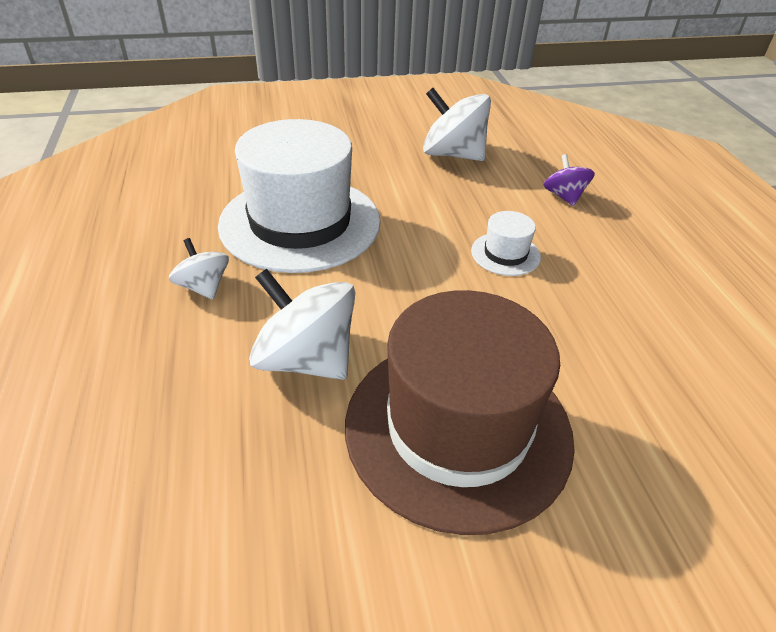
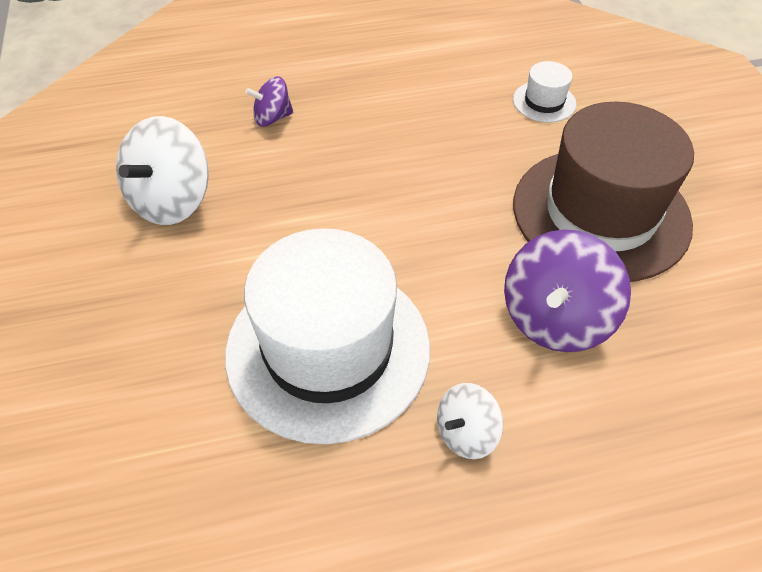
camera: 90 degrees left, 10 degrees up
(306, 359) = (555, 318): white spinning top -> purple spinning top
(505, 254) = (376, 169): white hat -> white hat (544, 102)

